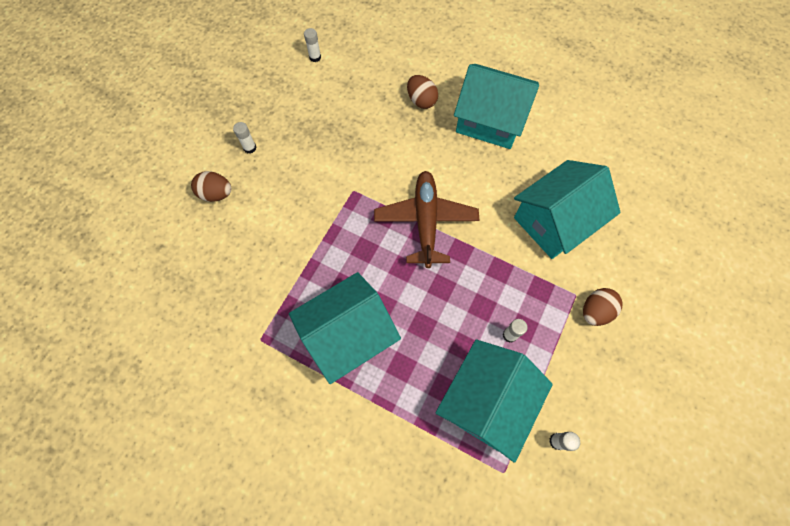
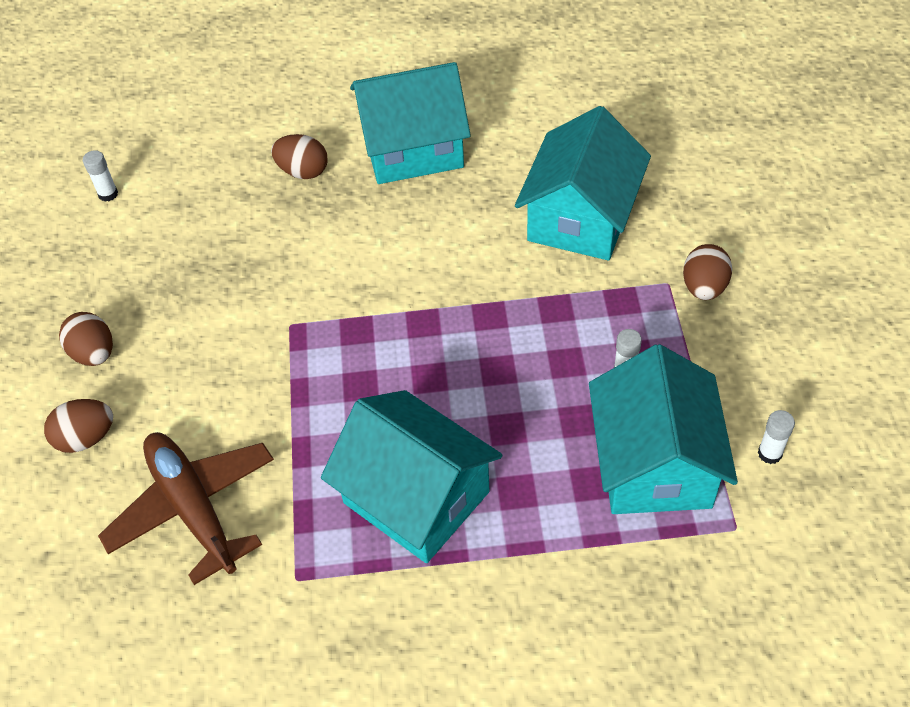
camera: 30 degrees left, 15 degrees down
(250, 148) = (94, 353): white glue stick -> brown egg
(348, 334) = (416, 497): turquoise house -> turquoise house turned 75 degrees counterclockwise
(425, 221) = (417, 307): brown plane -> brown plane (193, 508)

